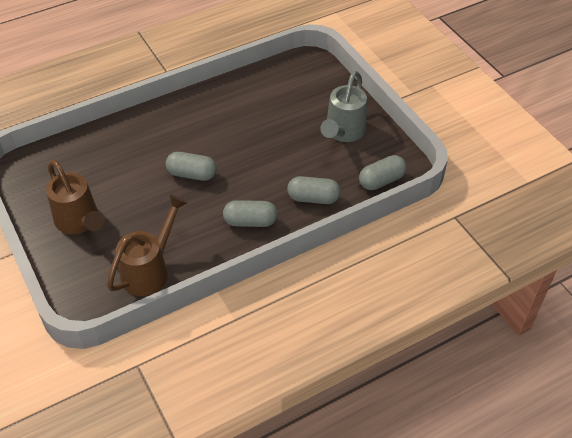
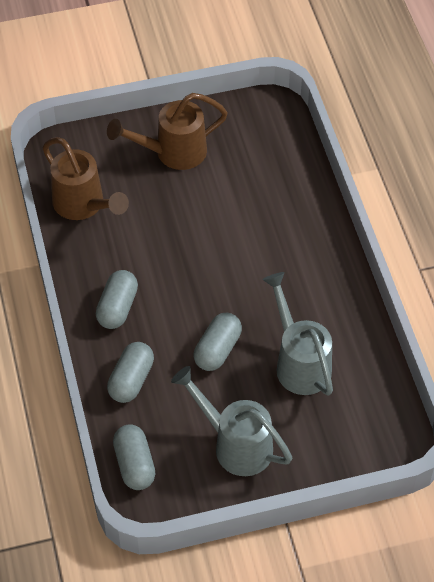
camera: 105 degrees right, 5 degrees up
(192, 174) = (212, 263): grey capsule -> grey capsule (217, 350)
(266, 112) = (299, 362): none -> grey watering can

